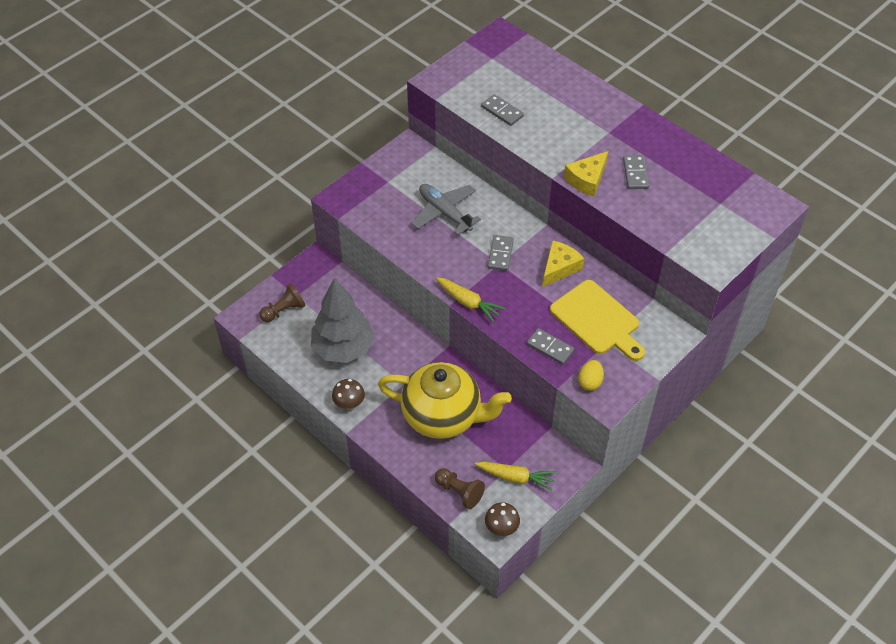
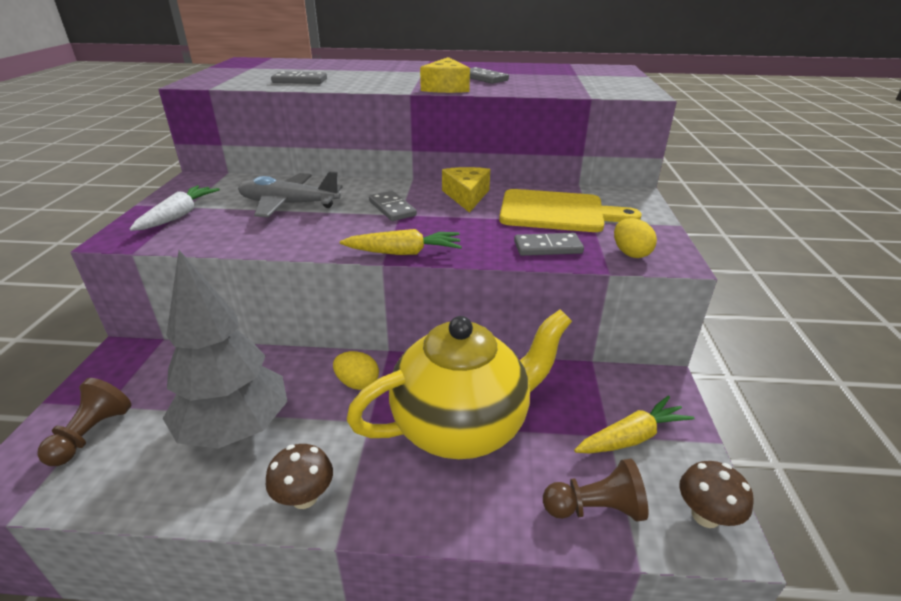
camera: 40 degrees left, 20 degrees down
(378, 191) = (179, 216): none -> white carrot
(415, 357) = (357, 383): none -> yellow egg

